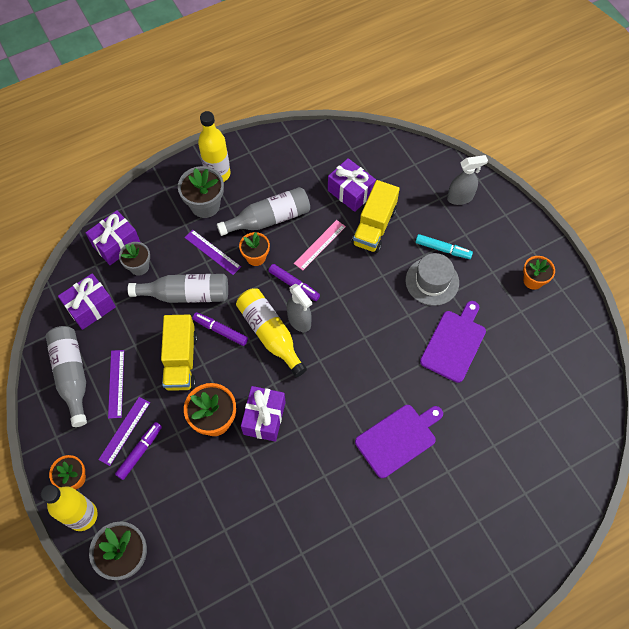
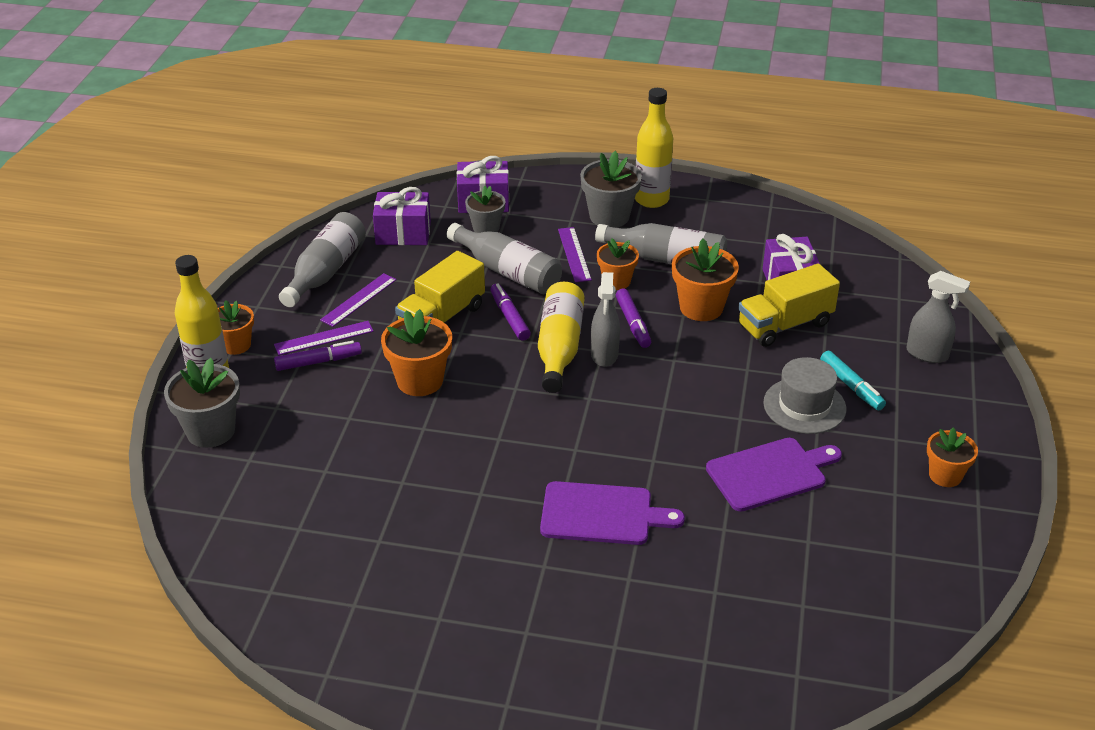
camera: 40 degrees right, 25 degrees down
(264, 418) = (472, 409): purple gift -> none
(320, 245) = (701, 307): pink ruler -> orange flower pot

